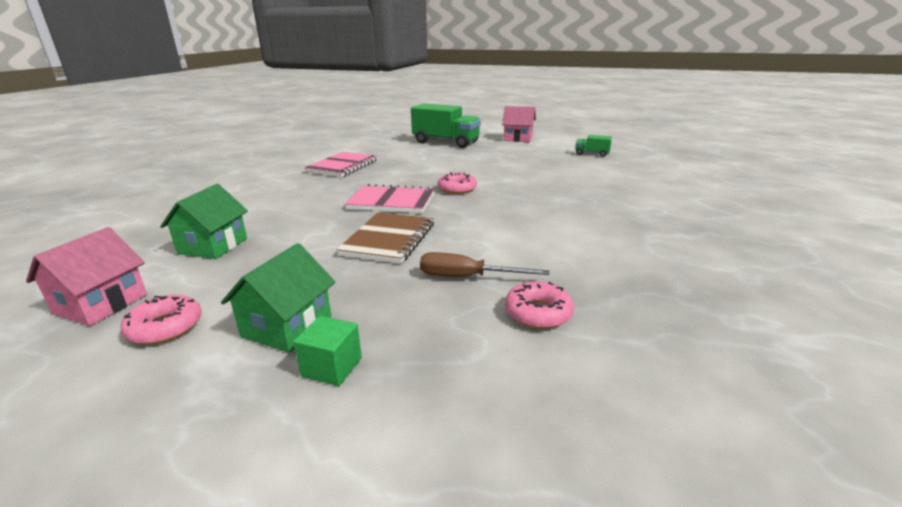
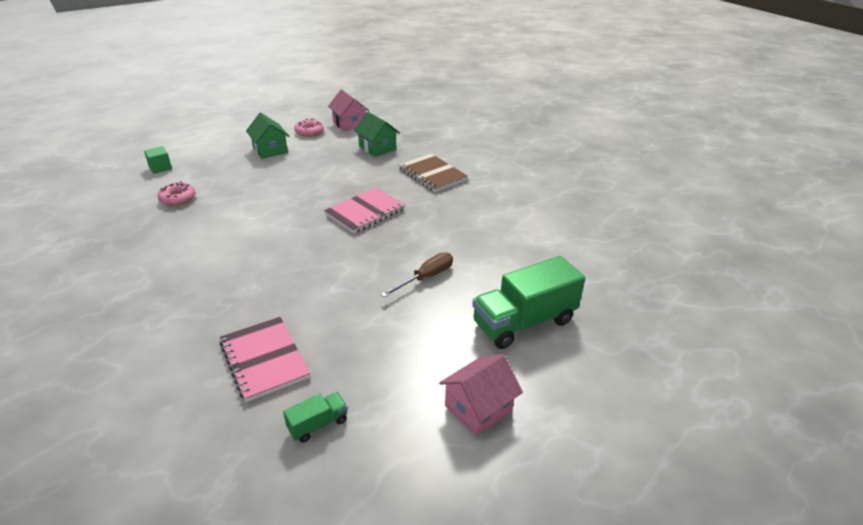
camera: 125 degrees right, 10 degrees up
(332, 367) = (232, 152): green cube -> green cube (160, 168)
(342, 166) = (489, 220): pink notebook -> pink notebook (264, 360)
(389, 240) = (307, 191): brown notebook -> brown notebook (432, 174)
(457, 189) = (350, 250): pink donut -> none
(467, 277) = (231, 196): brown screwdriver -> brown screwdriver (426, 278)

